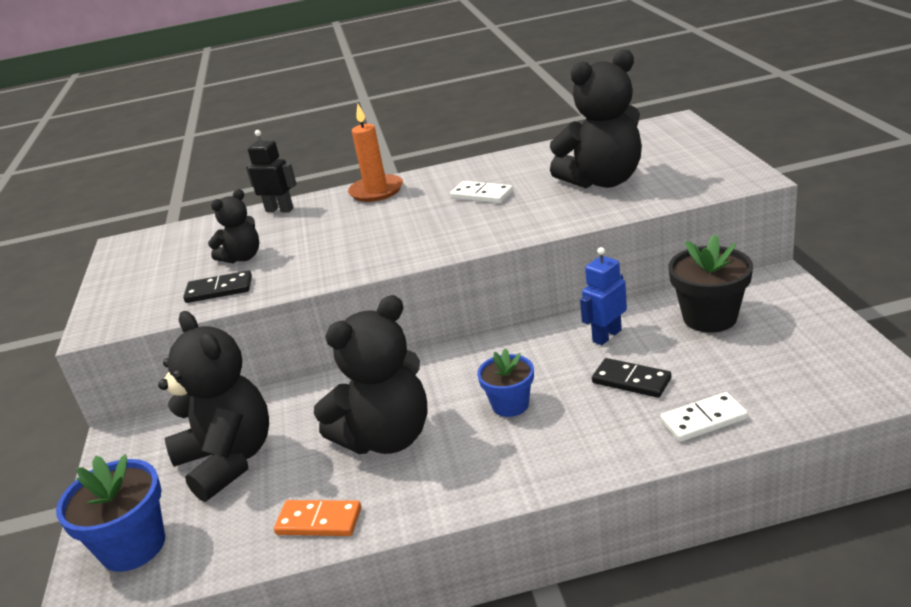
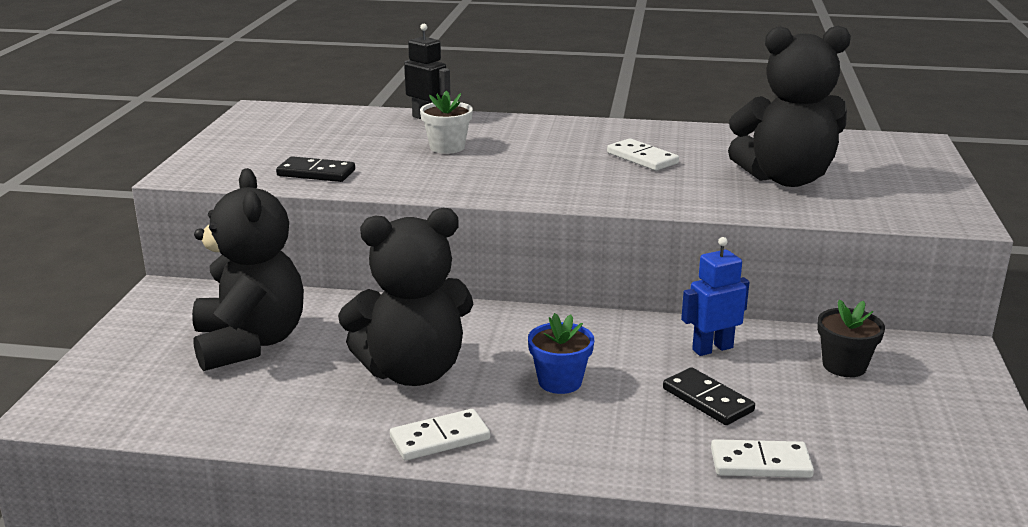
camera: 15 degrees right, 5 degrees down
(133, 546) = (116, 388): blue flower pot -> none
(242, 257) = (359, 151): black teddy bear -> none
(316, 232) = (447, 147): none -> white flower pot
(319, 521) = (296, 424): orange domino -> none
(376, 191) = (536, 126): orange candle -> none
(448, 490) = (440, 439): none -> white domino
(710, 317) = (844, 366): black flower pot -> black flower pot, size x0.65

